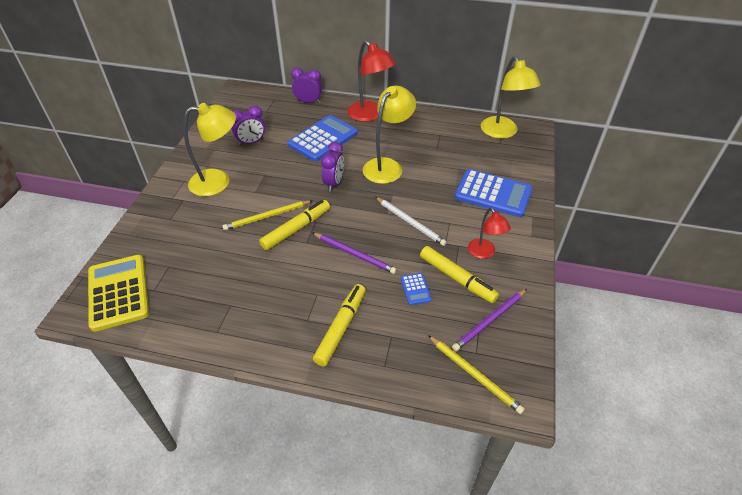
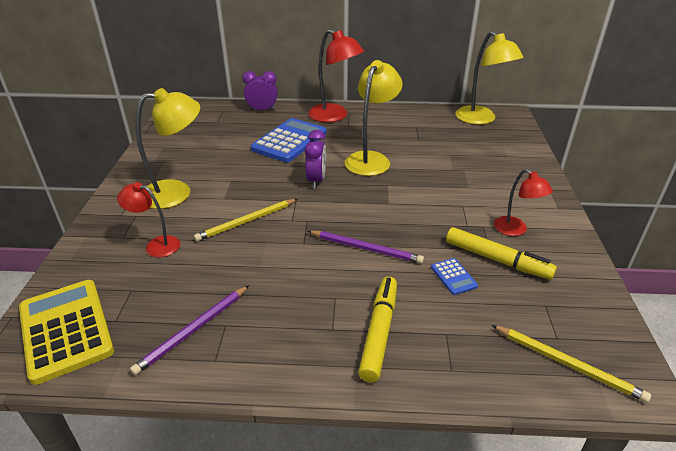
camera: 10 degrees left, 10 degrees down
(193, 229) = (156, 245): none -> red lamp
(251, 142) = (207, 151): purple clock -> none
(296, 229) = (286, 230): yellow marker -> none
(410, 222) = (418, 209): white pencil -> none
(489, 321) = (555, 300): purple pencil -> purple pencil (193, 330)
(493, 193) = (497, 173): blue calculator -> none

